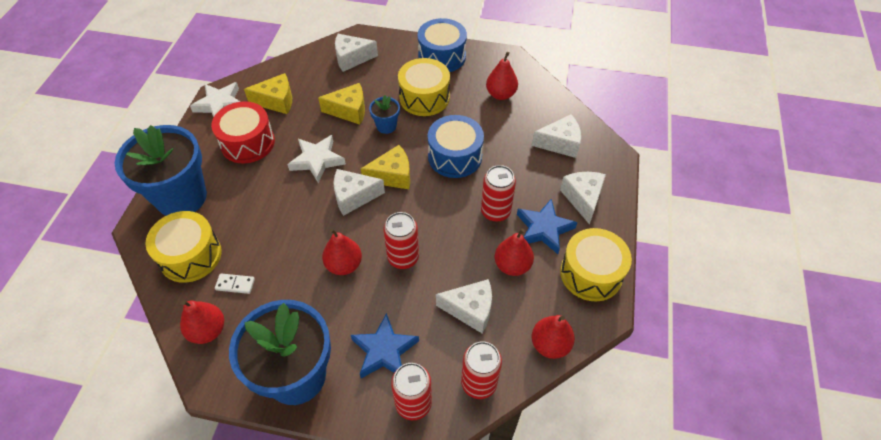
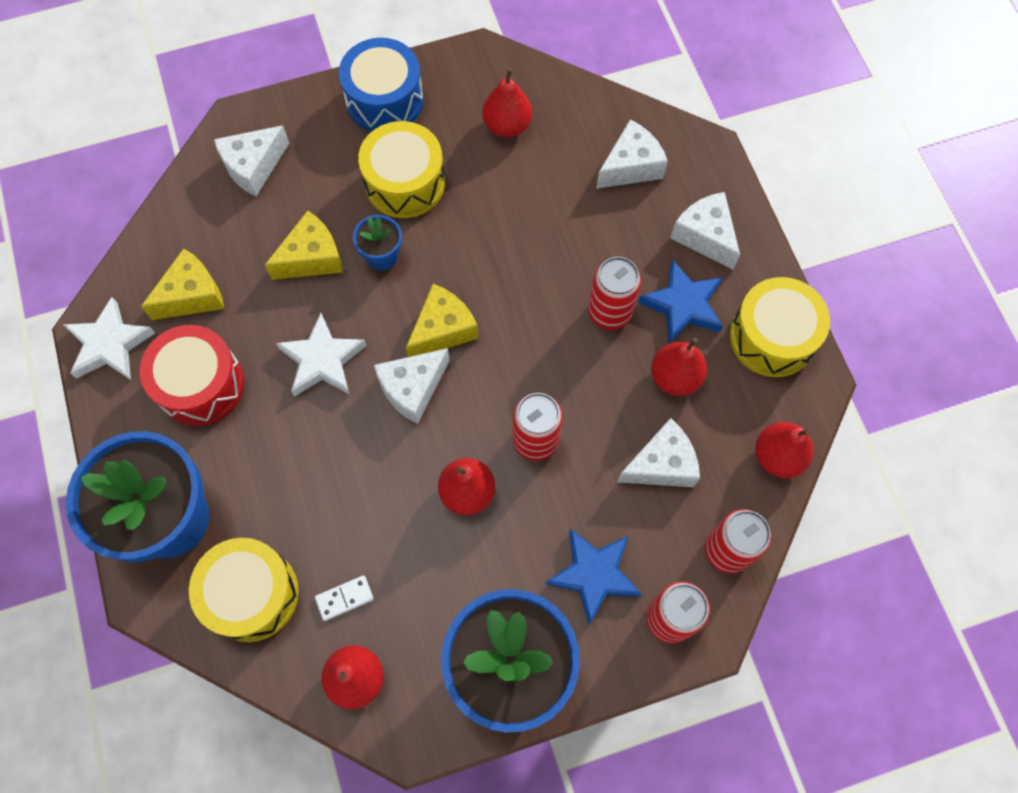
camera: 30 degrees left, 15 degrees up
(455, 156) = (507, 257): blue drum -> none

